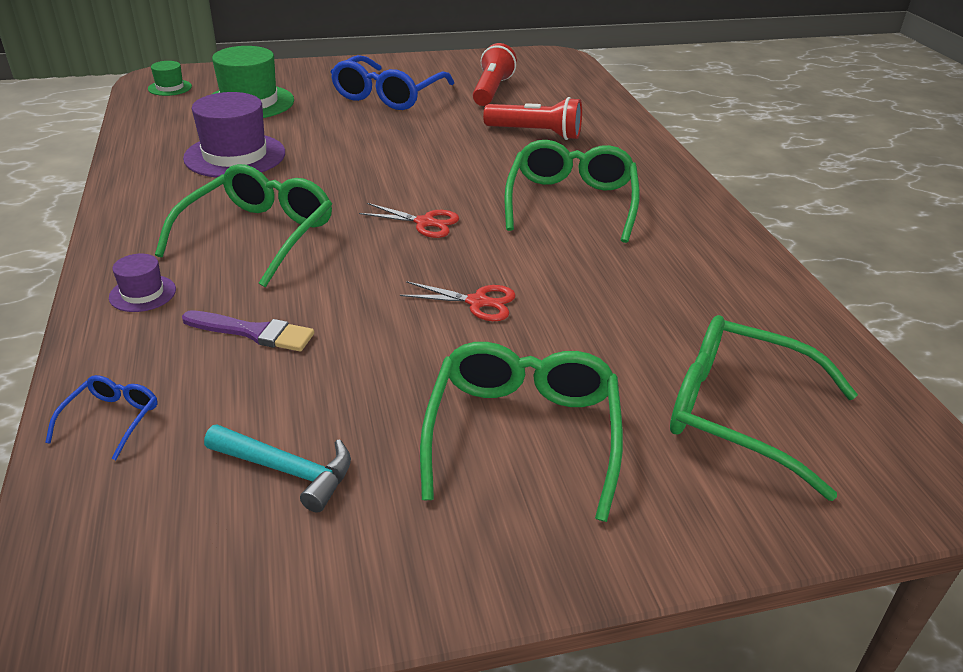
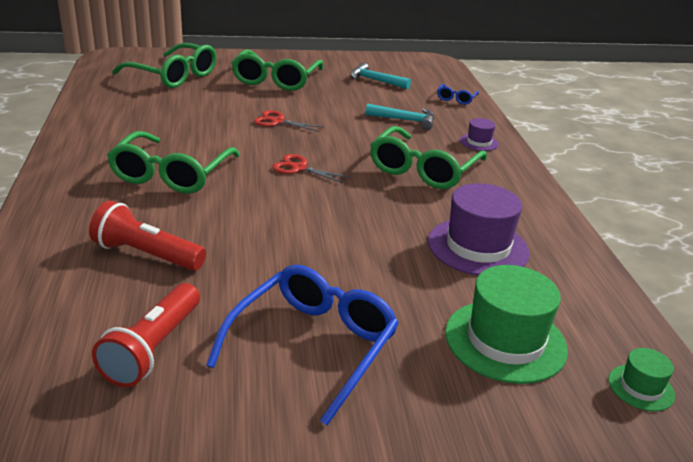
camera: 175 degrees left, 5 degrees down
(253, 332) = (405, 120): purple brush -> turquoise hammer

